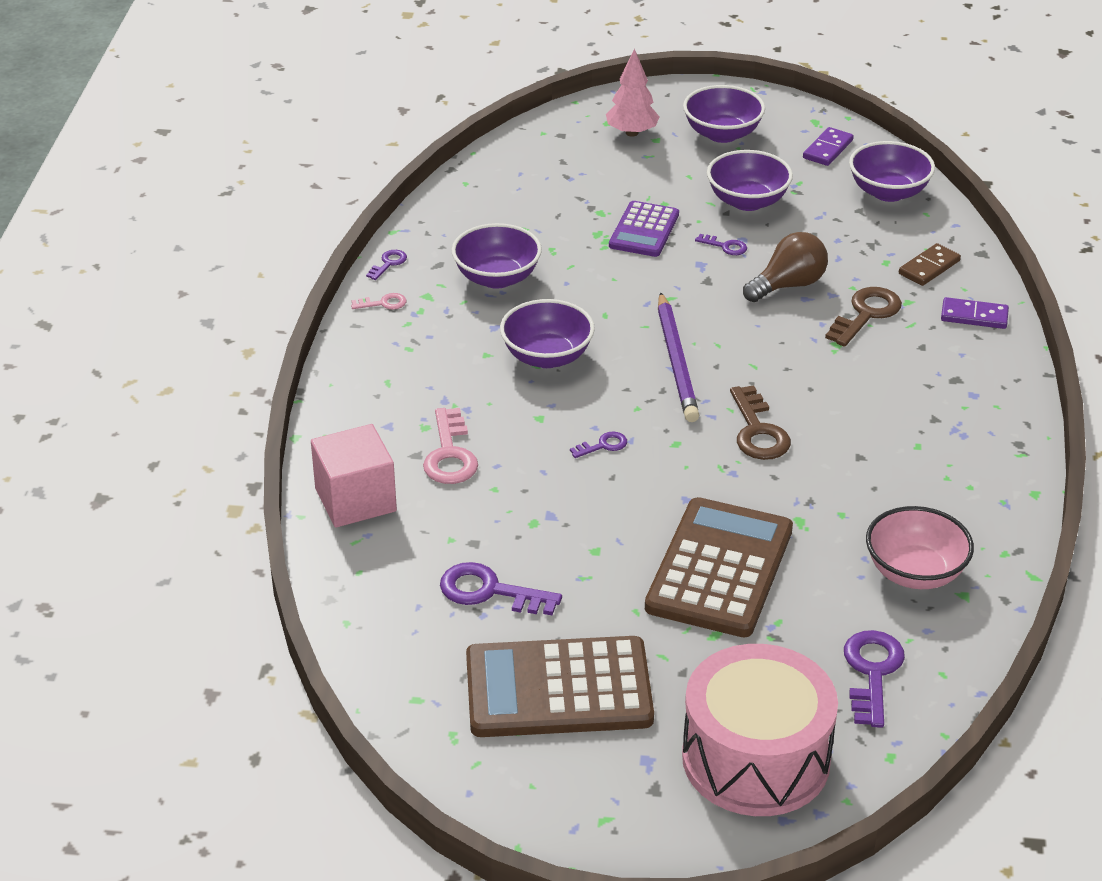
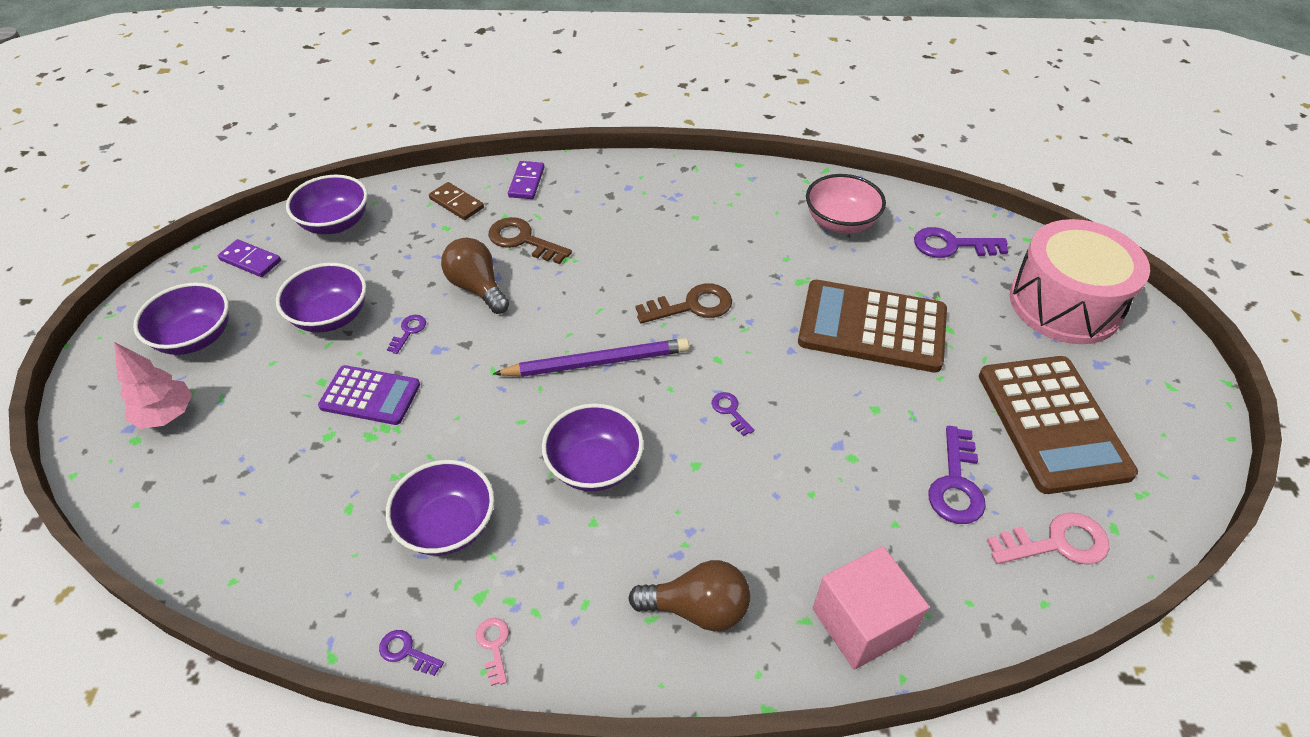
camera: 95 degrees left, 10 degrees up
(391, 407) = (697, 608): none -> brown light bulb
(450, 454) = (768, 539): pink key -> pink key (1056, 543)

